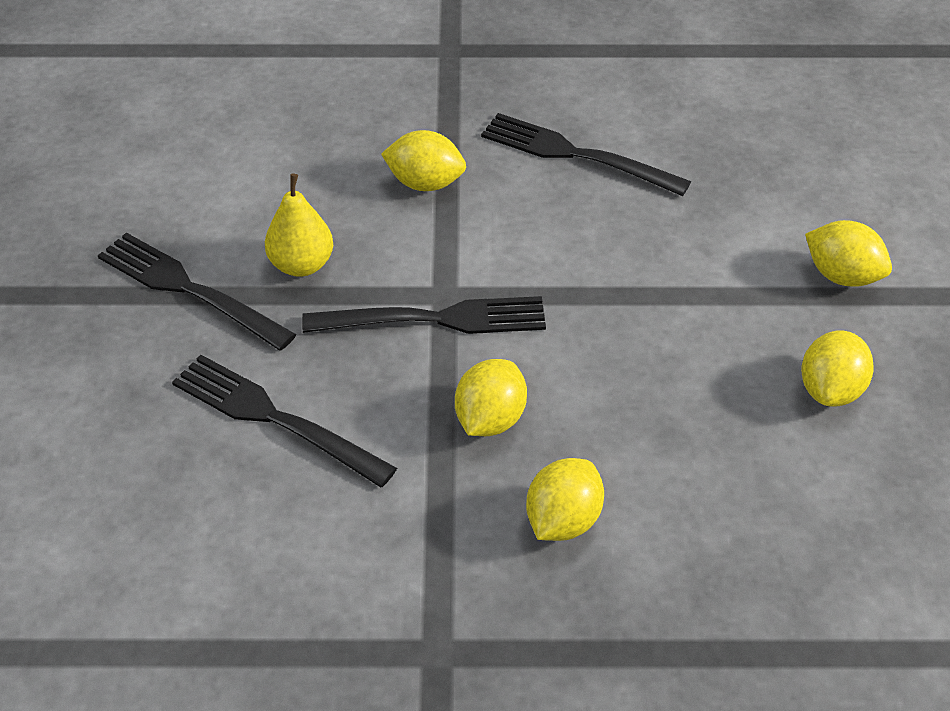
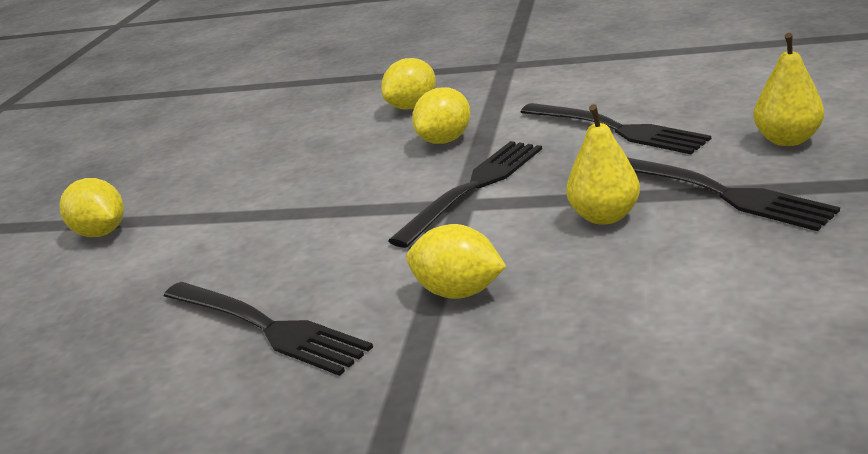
camera: 165 degrees left, 20 degrees down
(95, 373) = (787, 140): none -> yellow pear
(436, 319) = (474, 188): black fork -> black fork turned 120 degrees clockwise
(831, 390) = (185, 169): yellow lemon -> none

